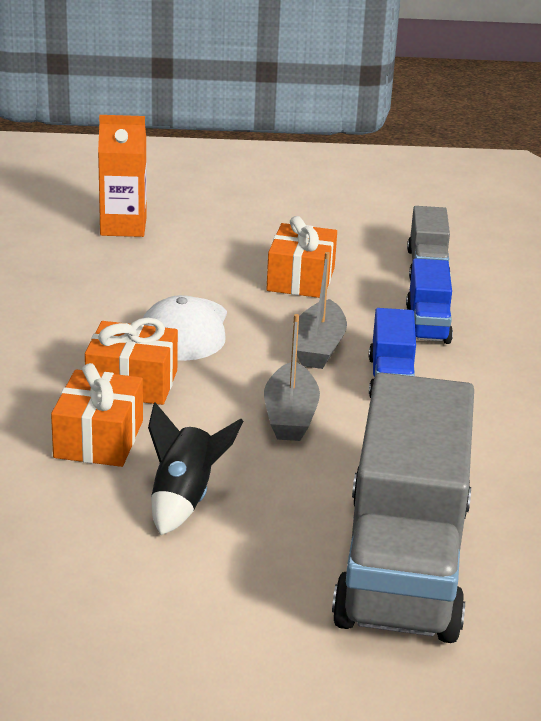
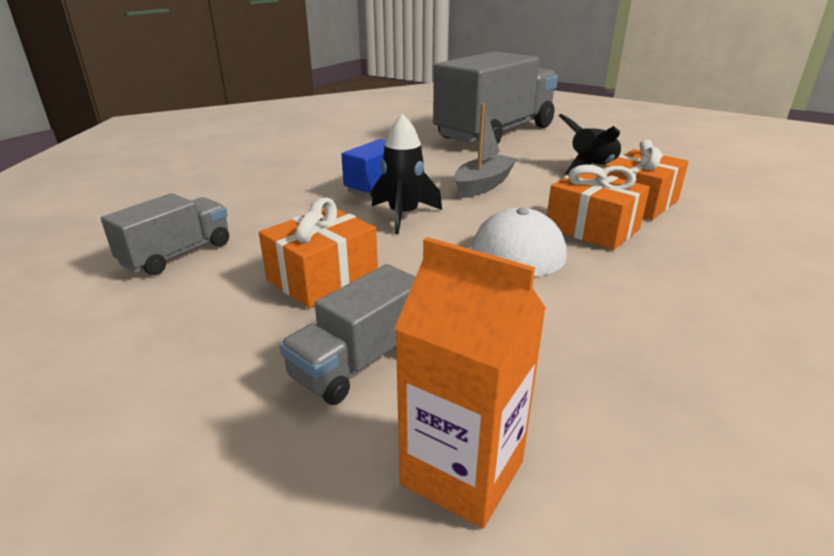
camera: 145 degrees left, 0 degrees up
(213, 246) = (359, 361): none -> grey truck
(318, 347) = (403, 215): grey boat -> black rocket
(427, 324) = (289, 209): blue truck -> none

